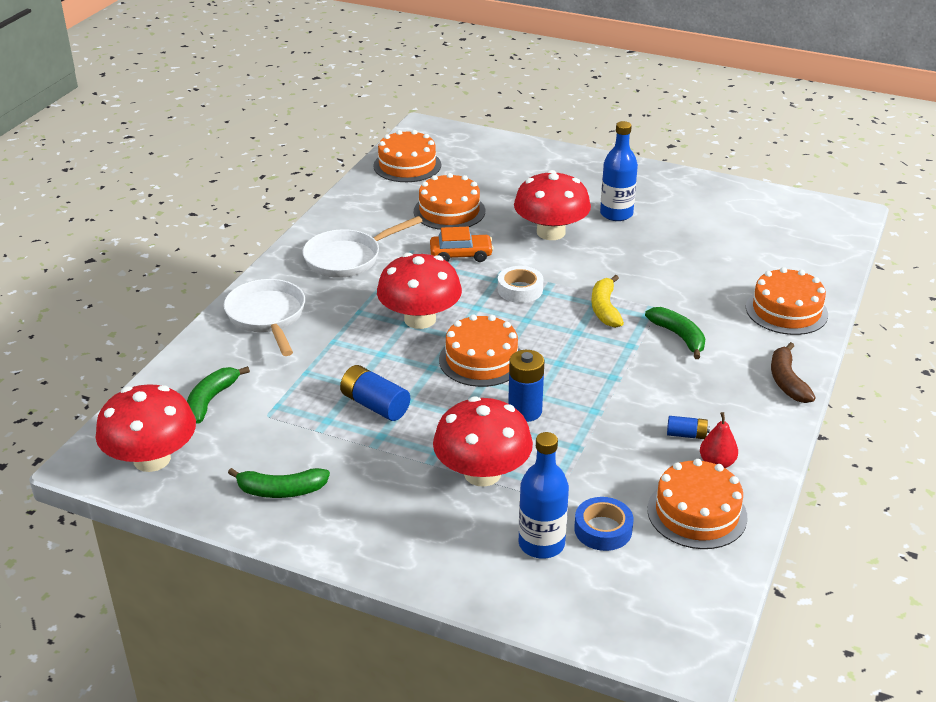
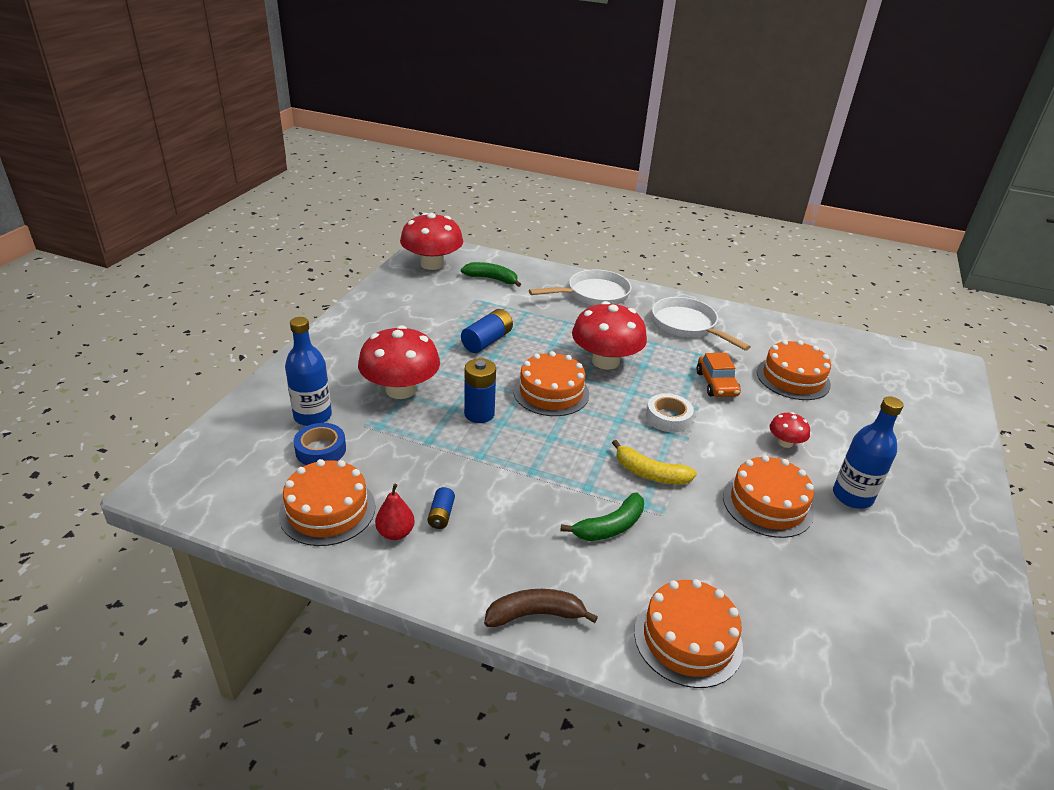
camera: 85 degrees right, 0 degrees up
(281, 490) = (395, 307): green banana -> none
(407, 165) = (866, 354): orange cake -> orange cake (767, 504)
(551, 232) = (785, 442): red mushroom -> red mushroom, size x0.47
(605, 309) = (650, 473): yellow banana -> yellow banana turned 150 degrees counterclockwise

